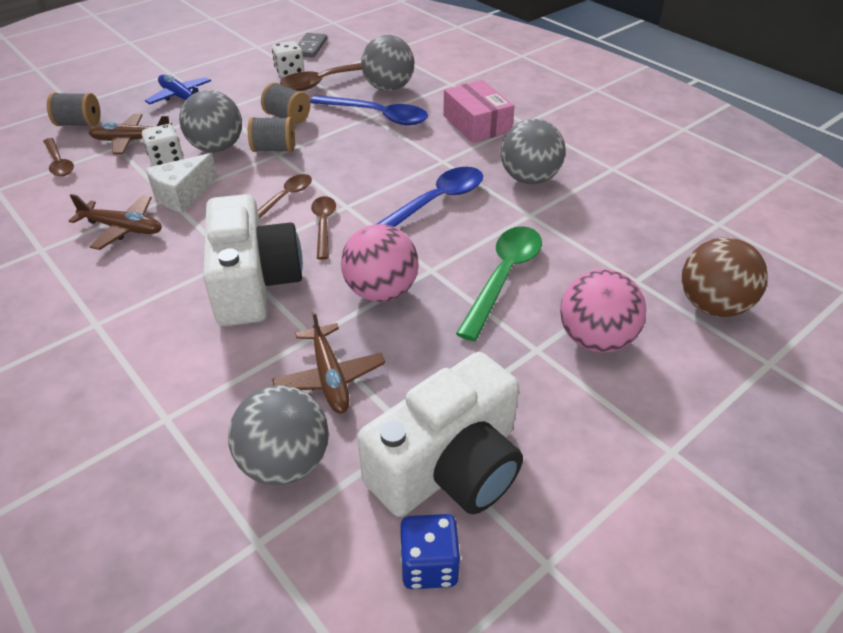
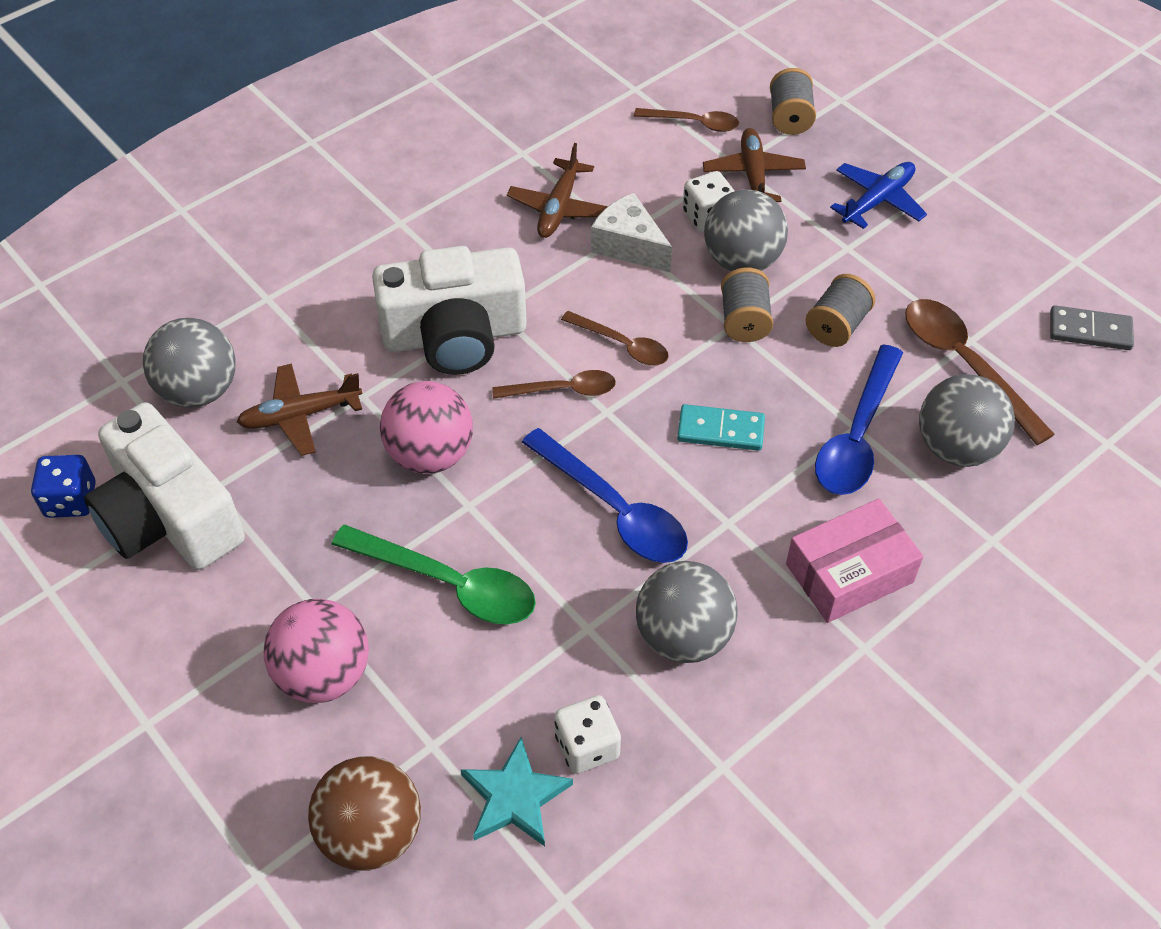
camera: 90 degrees right, 10 degrees up
(59, 163) = (694, 123): brown spoon -> brown spoon turned 135 degrees counterclockwise
(289, 72) = (988, 313): white dice -> white dice (587, 746)
(368, 161) = (720, 430): none -> turquoise domino
(660, 243) = (514, 797): none -> turquoise star

